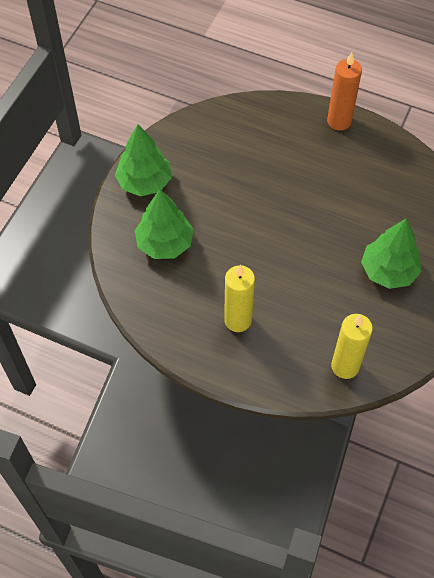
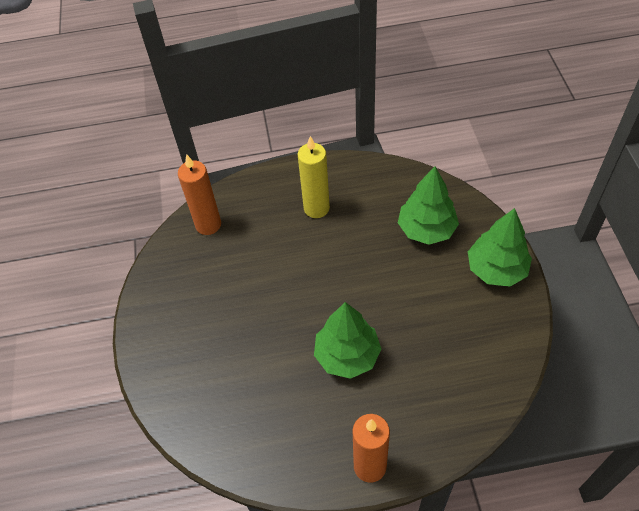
camera: 150 degrees right, 5 degrees down
(345, 366) = (208, 225): yellow candle -> orange candle
(388, 271) = (215, 323): green tree -> green tree (347, 355)

